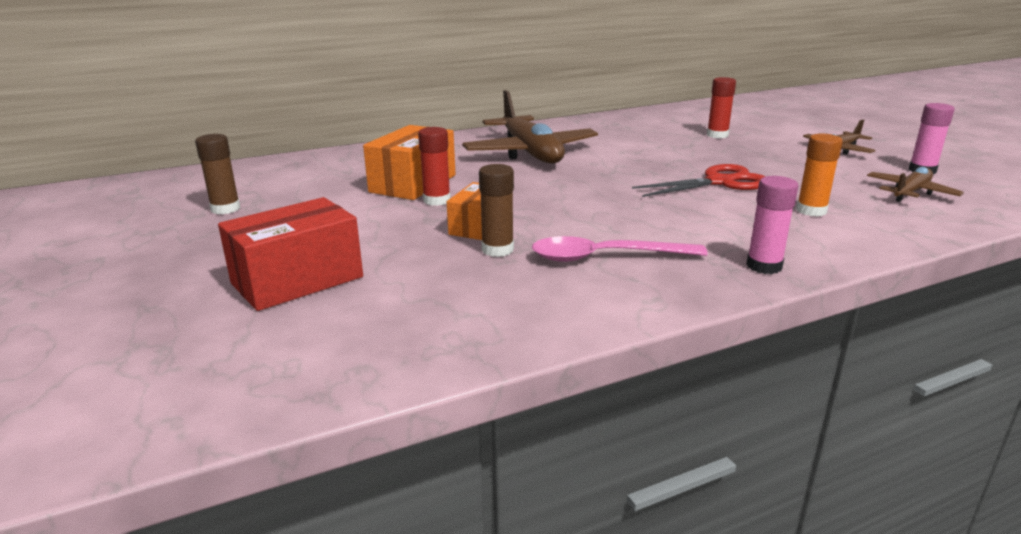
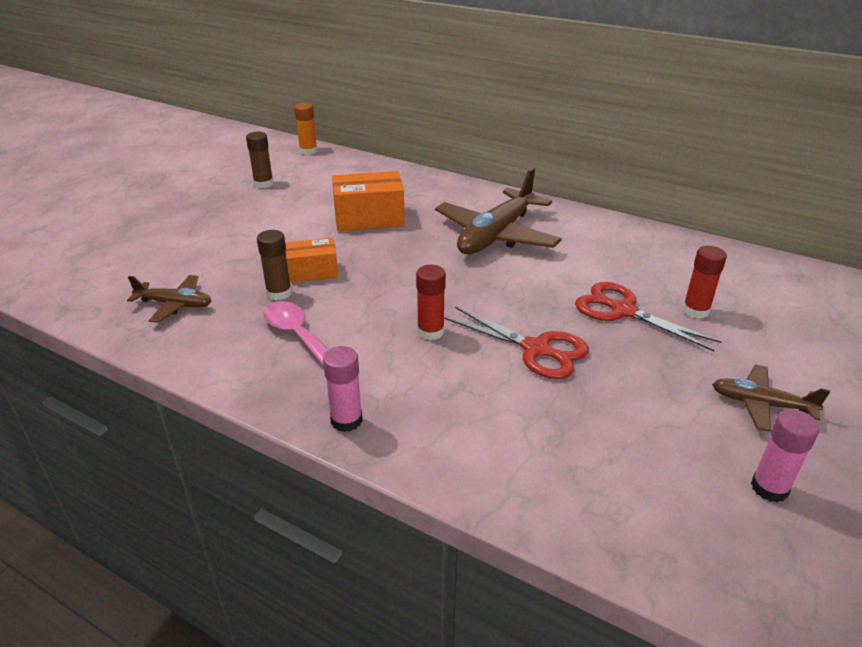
camera: 55 degrees right, 10 degrees up
(297, 280) = (183, 248): red box -> none
(437, 200) = (346, 239): red glue stick -> red glue stick (430, 331)
(695, 149) = (623, 311): none -> red scissors
(811, 211) = (514, 422): orange glue stick -> orange glue stick (308, 151)
(910, 192) = (660, 487): brown plane -> brown plane (175, 304)

